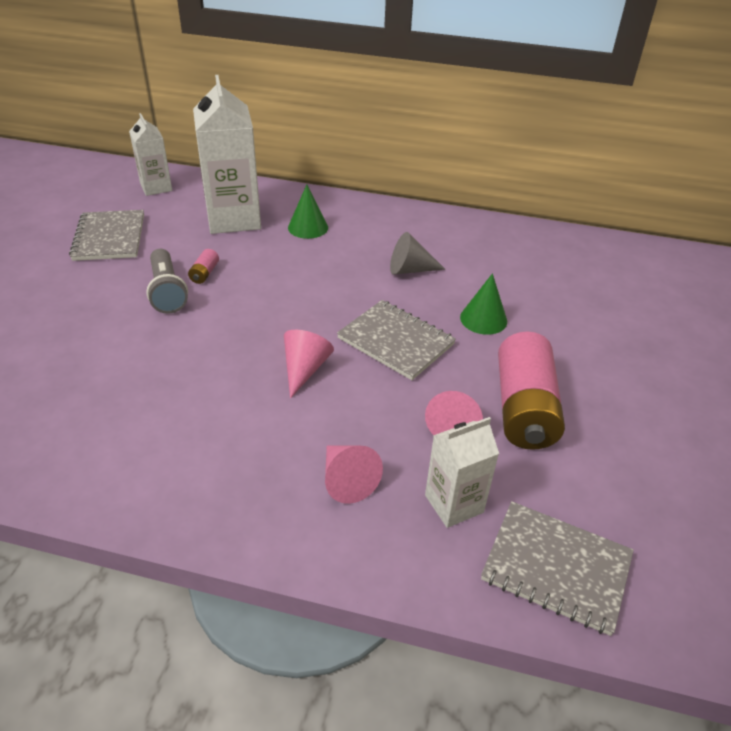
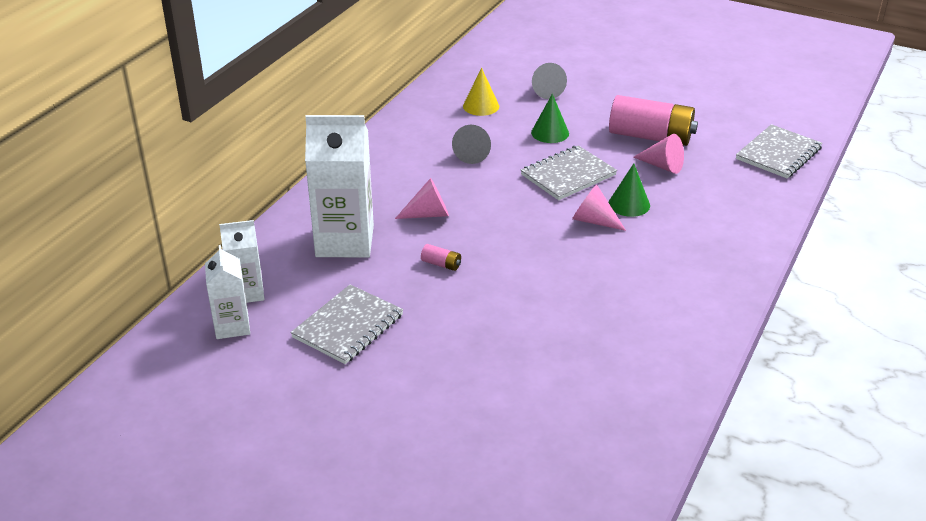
camera: 75 degrees left, 5 degrees down
(109, 237) = (348, 326): grey notebook -> grey notebook turned 60 degrees counterclockwise
(167, 291) = (465, 287): grey flashlight -> none
(308, 227) = (381, 198): green cone -> green cone (629, 204)
(346, 480) = (709, 215): pink cone -> pink cone (428, 214)
(454, 503) = (731, 178): white carton -> white carton (232, 326)
(512, 264) = (481, 106): none -> yellow cone
(581, 307) = (546, 91): none -> grey cone

